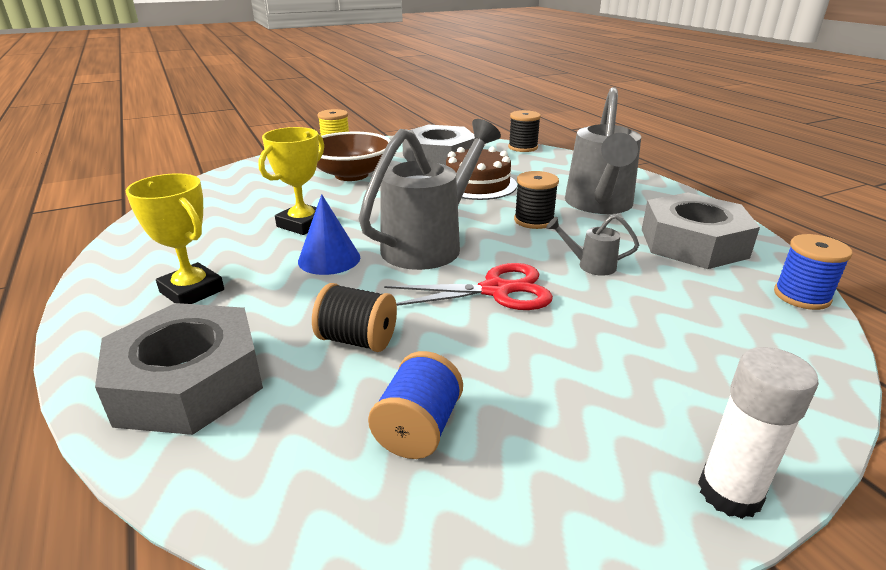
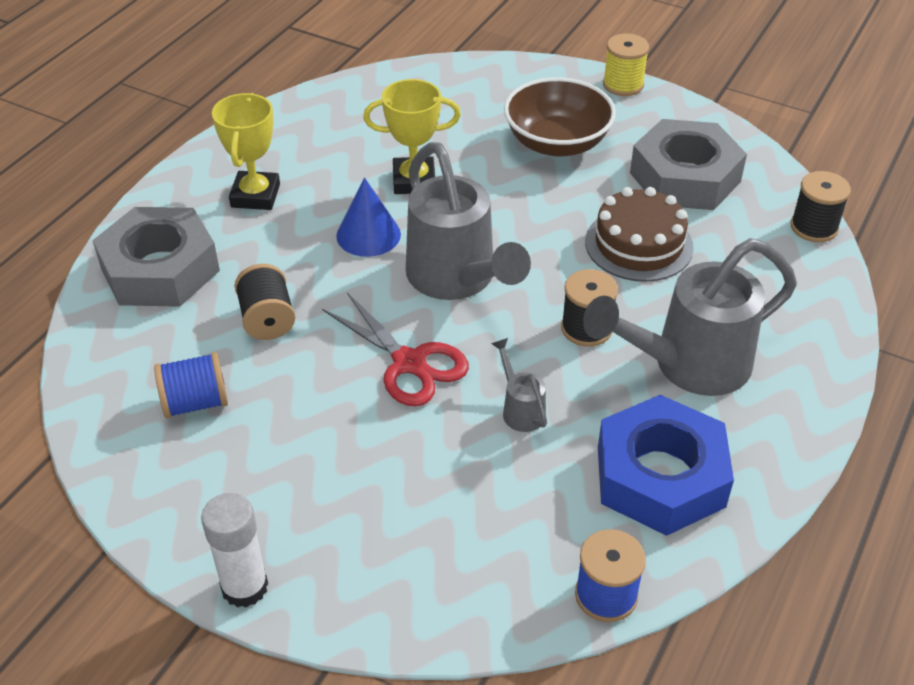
camera: 55 degrees right, 15 degrees up
(431, 244) = (457, 280): grey watering can -> grey watering can turned 60 degrees clockwise
(693, 243) = (660, 476): grey nut -> blue nut

